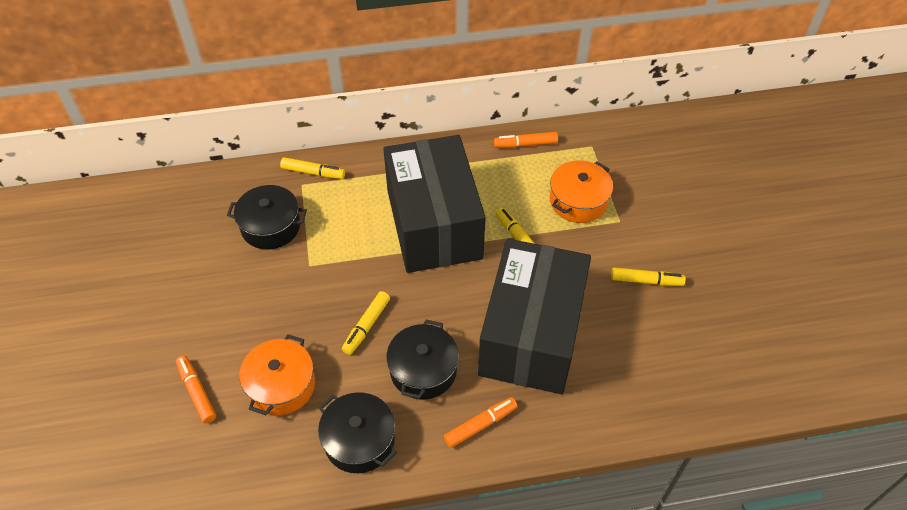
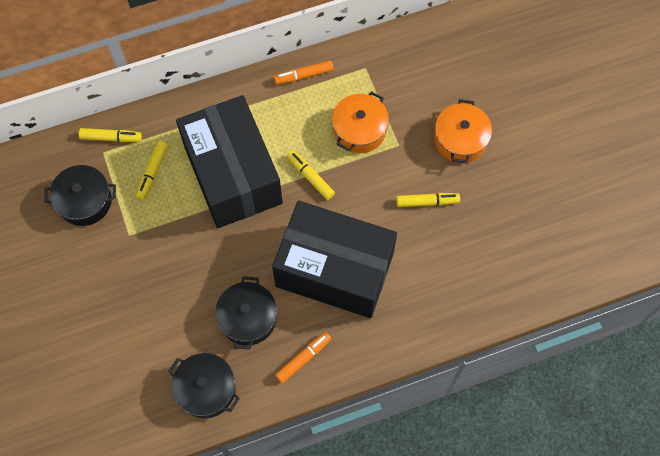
camera: 10 degrees left, 15 degrees up
(197, 392) = (60, 370): orange marker -> none
(281, 385) = (130, 352): orange pot -> orange pot (460, 140)
(366, 326) = (192, 285): yellow marker -> yellow marker (152, 172)
(531, 334) = (334, 270): black box -> black box turned 75 degrees counterclockwise

